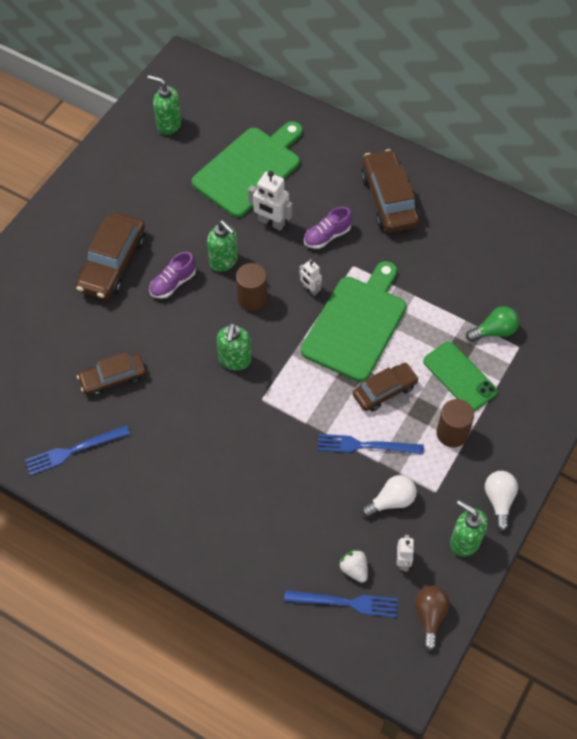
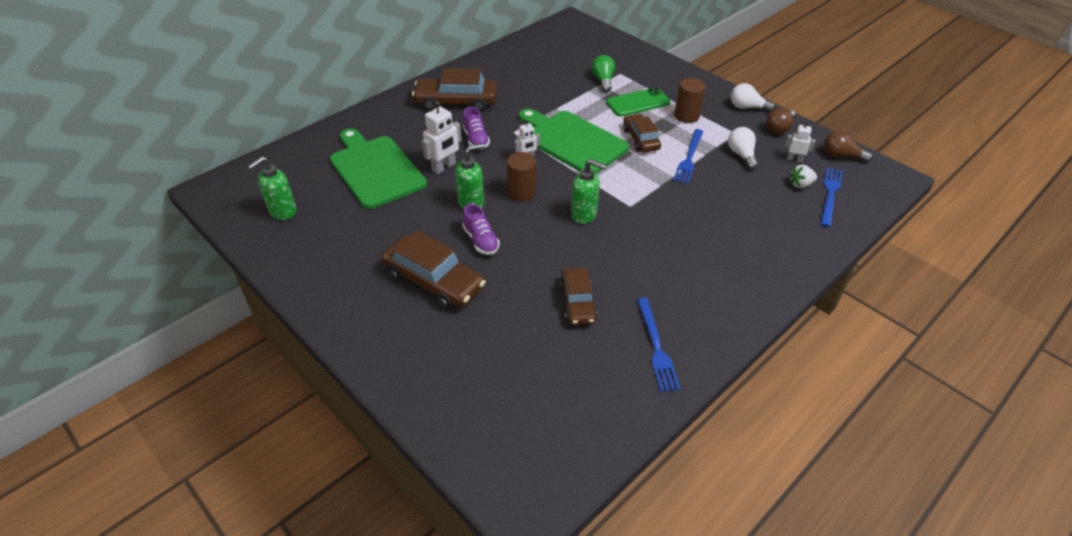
camera: 75 degrees left, 15 degrees down
(464, 541) = (779, 128): green soap dispenser -> brown light bulb

